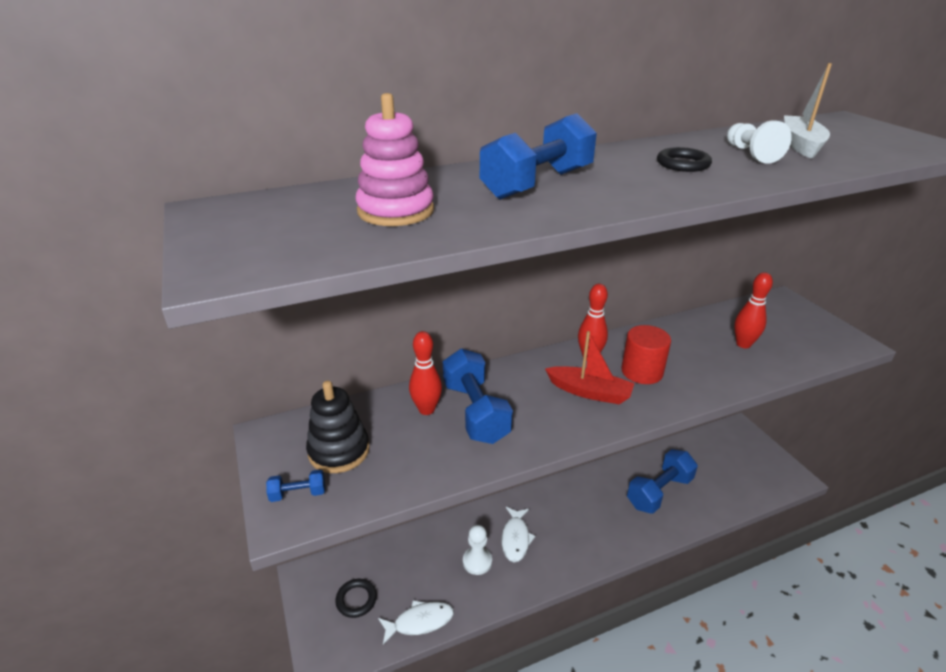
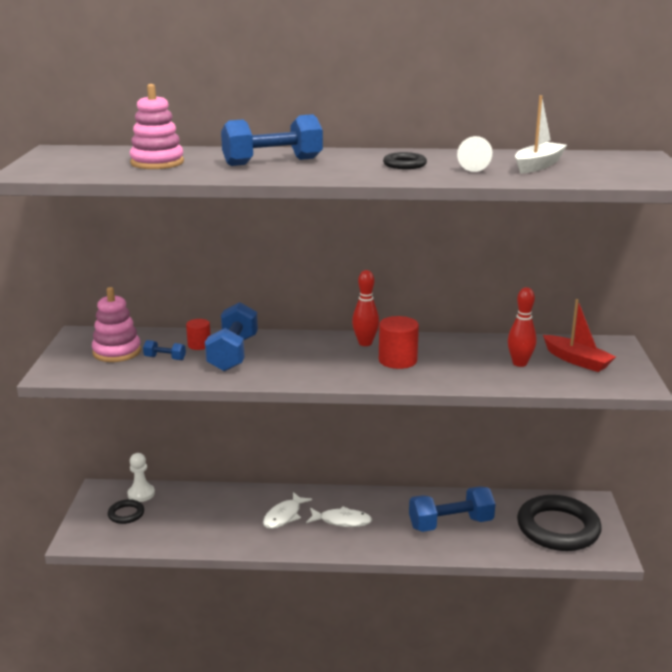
camera: 25 degrees right, 10 degrees down
(298, 494) = (71, 365): blue dumbbell -> blue dumbbell (165, 358)
(339, 451) = (117, 352): black stacking toy -> pink stacking toy
(420, 622) = (162, 541): white fish -> white fish (342, 521)
(426, 409) = (199, 345): red bowling pin -> red cylinder
(477, 561) = (238, 520): white pawn -> white pawn (141, 494)
(589, 392) = (336, 362): red boat -> red boat (577, 360)
(738, 465) = (558, 528): none -> black ring

